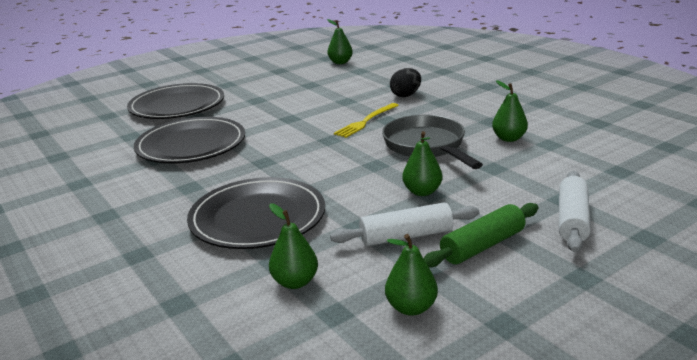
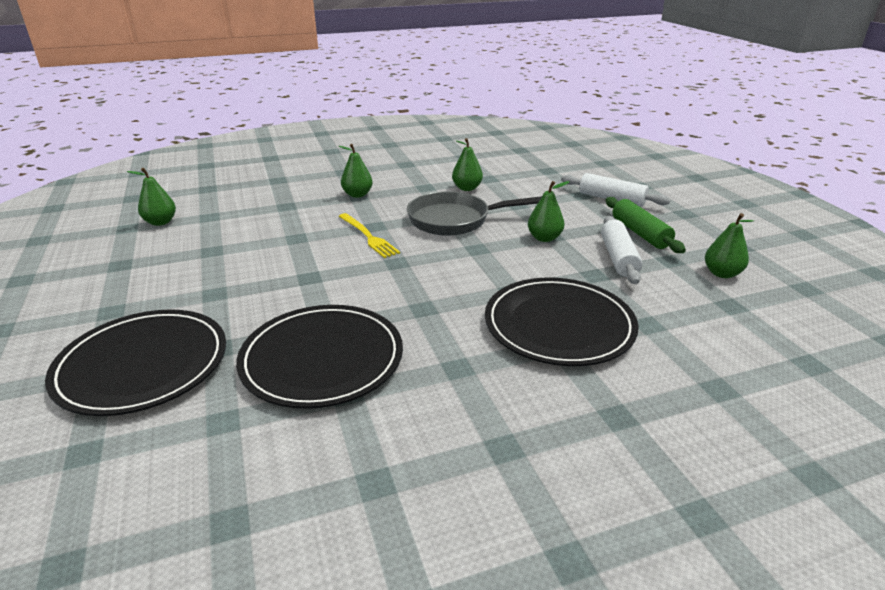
camera: 75 degrees left, 5 degrees up
(295, 282) = (684, 318): green pear -> green pear (357, 195)
(406, 95) = (320, 207): black egg -> none

